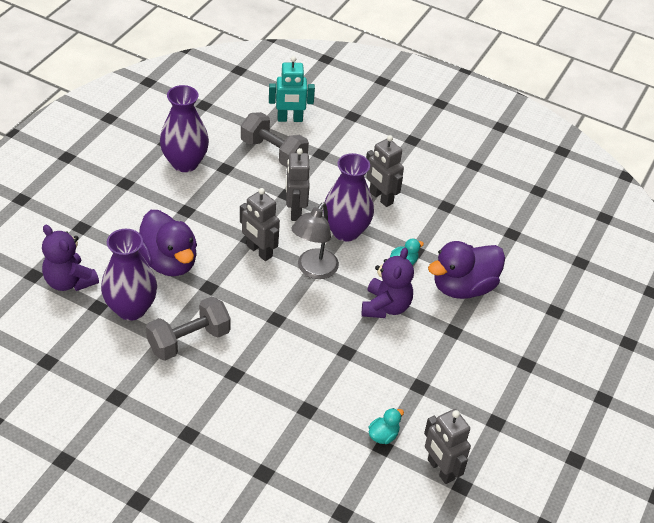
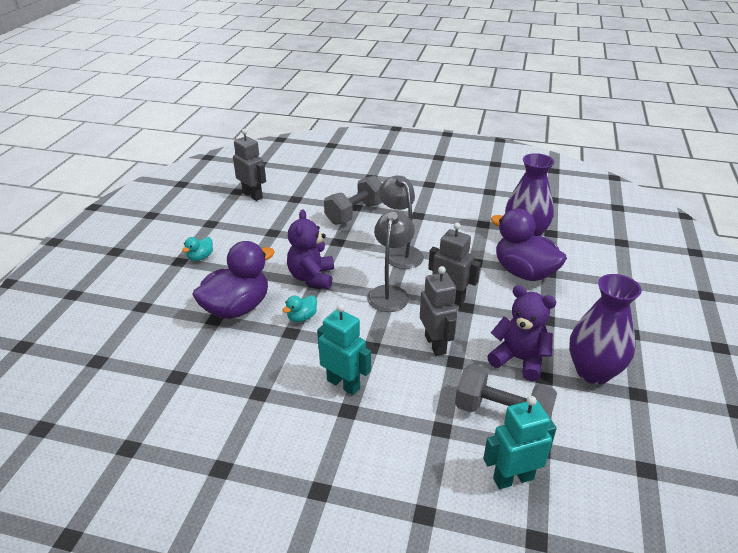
camera: 170 degrees right, 10 degrees down
(69, 281) = (589, 243): purple teddy bear -> purple teddy bear (519, 359)
(189, 340) = (465, 226): grey dumbbell -> grey dumbbell (355, 213)
(282, 318) = (400, 253): none -> grey lamp
(346, 231) = (372, 336): purple vase -> none
(380, 198) = (343, 384): grey robot -> turquoise robot
(383, 435) = (296, 203): turquoise duck -> turquoise duck (200, 257)

